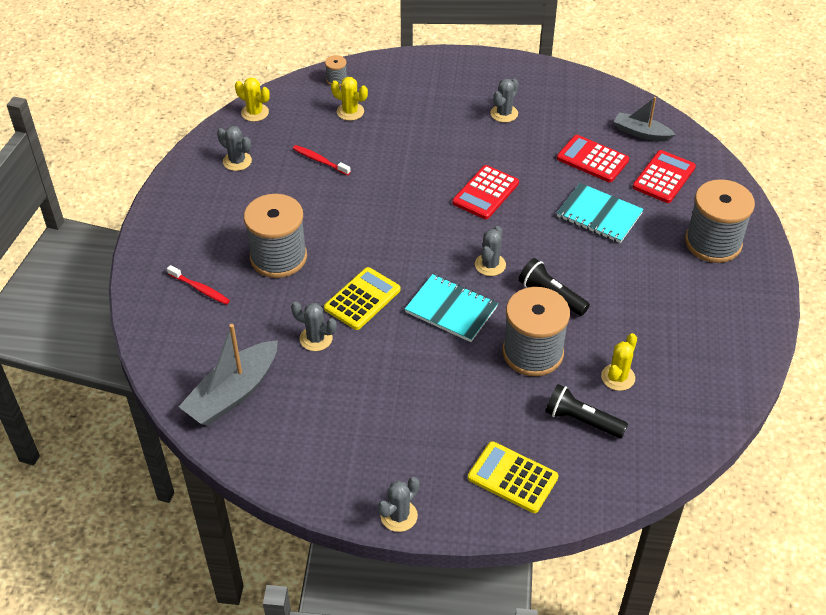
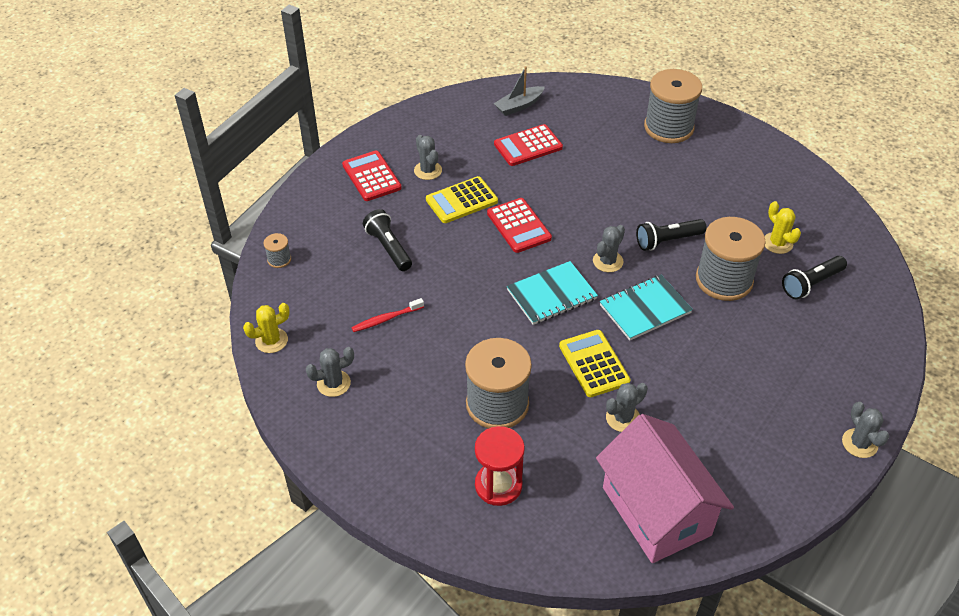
camera: 60 degrees left, 0 degrees up
(200, 289) = (498, 485): red toothbrush -> red hourglass
(233, 393) = (656, 511): grey boat -> pink house
(350, 112) = (335, 269): yellow cactus -> none
(396, 130) = (389, 248): none -> black flashlight
(490, 265) = (608, 261): grey cactus -> grey cactus turned 75 degrees clockwise
(512, 478) = (850, 351): yellow calculator -> yellow calculator (461, 201)
(599, 215) = (595, 172): turquoise notebook -> turquoise notebook (551, 295)
(664, 177) = (579, 118): red calculator -> red calculator (371, 176)

